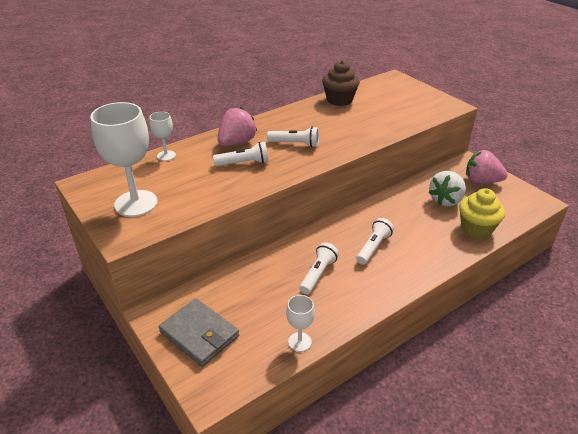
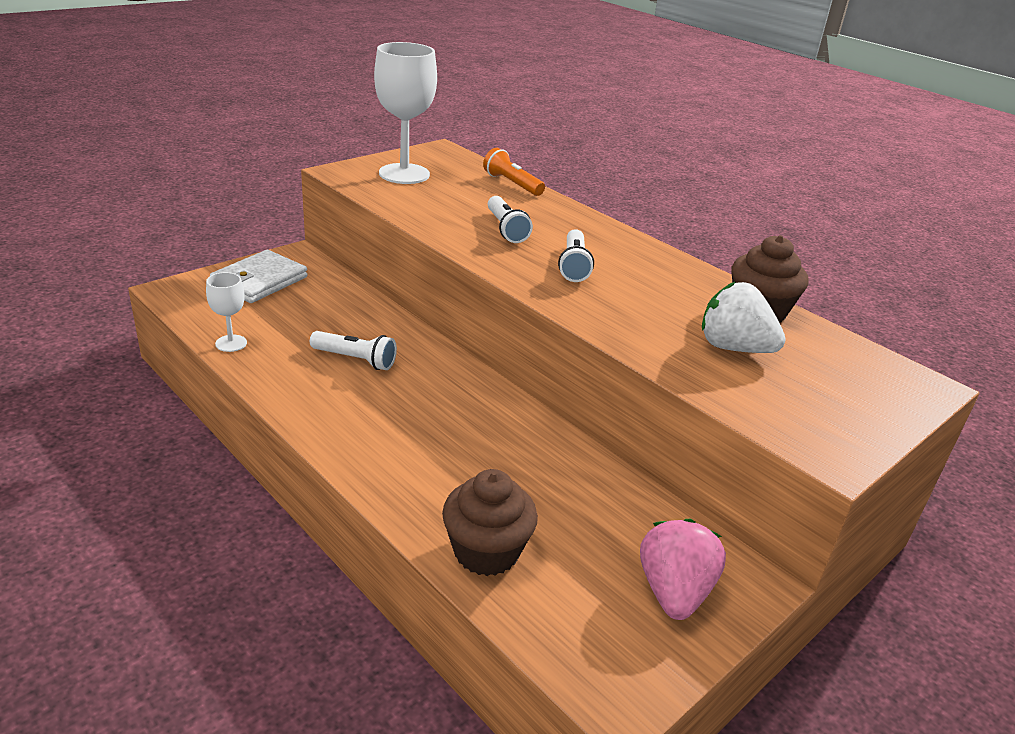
camera: 80 degrees right, 5 degrees down
(166, 155) = (512, 184): white goblet -> orange flashlight
(199, 334) = (259, 281): grey wallet -> white wallet
(237, 142) = (562, 224): pink strawberry -> none
(373, 247) = (418, 413): white flashlight -> none
(446, 200) = (577, 519): white strawberry -> white strawberry (734, 348)
(476, 228) = (486, 551): yellow cupcake -> brown cupcake

